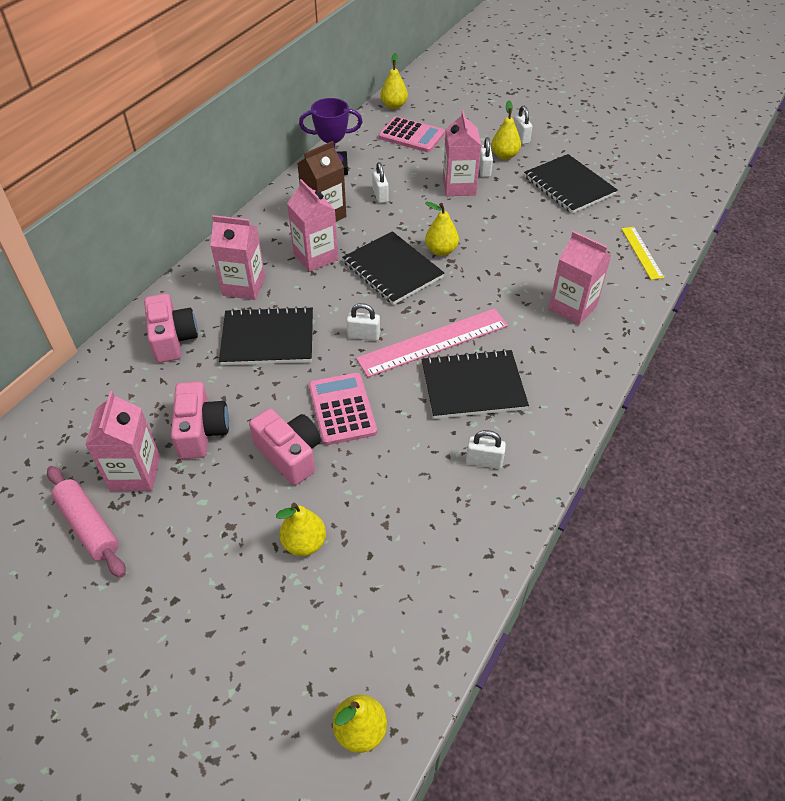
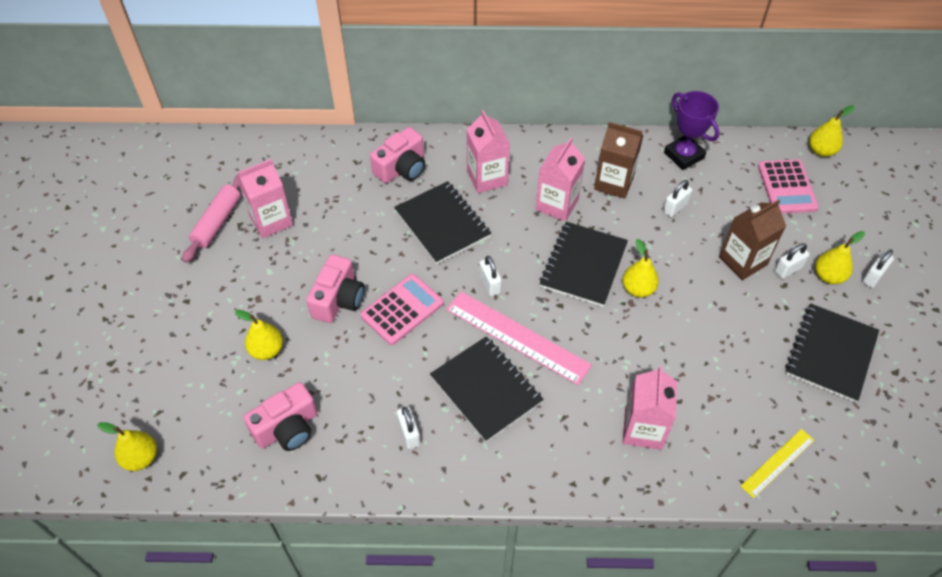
camera: 60 degrees right, 5 degrees up
(201, 431) = (328, 236): pink camera -> pink camera (287, 428)
(459, 186) = (742, 261): pink carton -> brown carton

